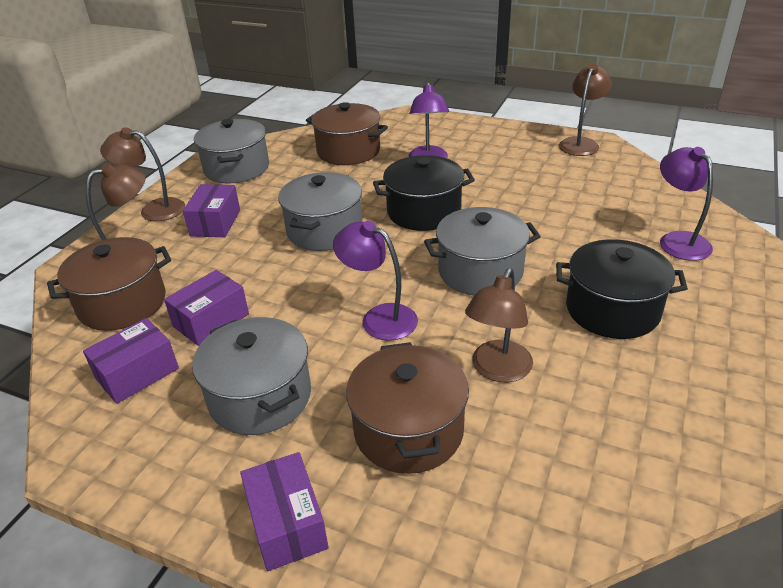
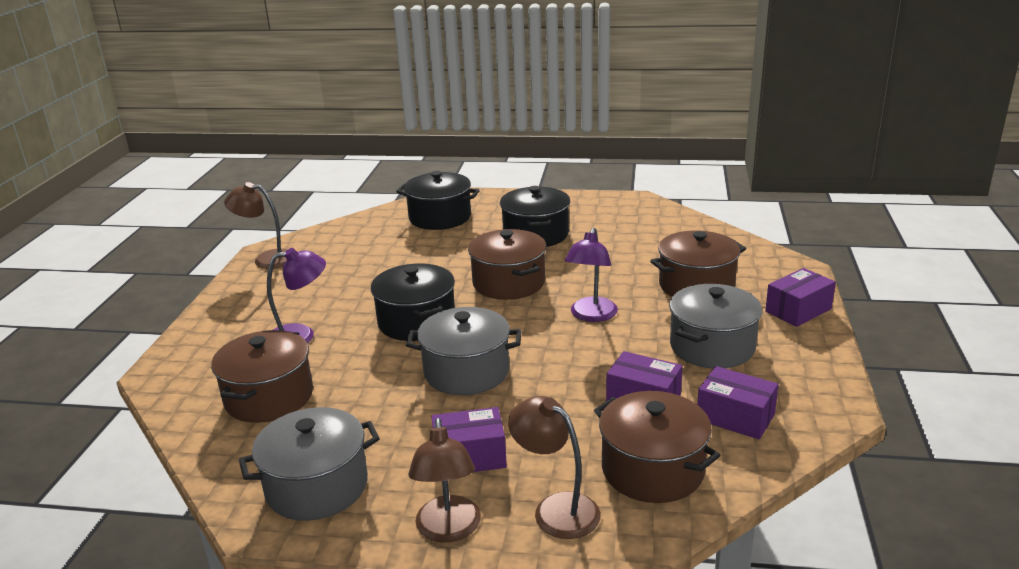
camera: 105 degrees left, 10 degrees down
(480, 271) = (509, 283): grey pot -> brown pot
(497, 370) = (621, 265): brown lamp -> none
(678, 240) = (440, 217): purple lamp -> black pot

